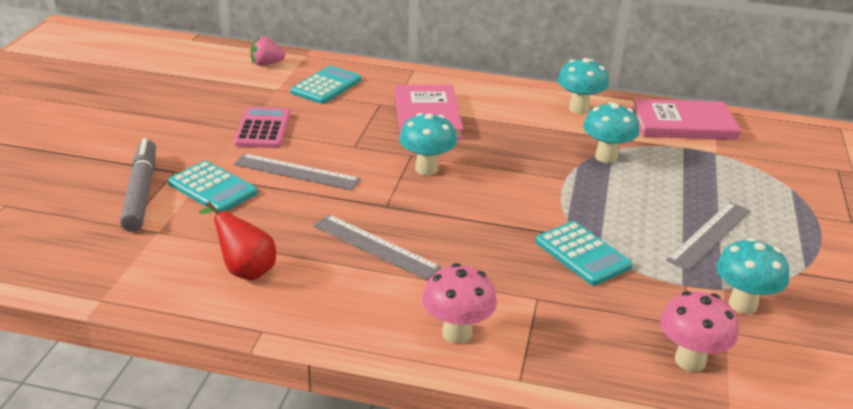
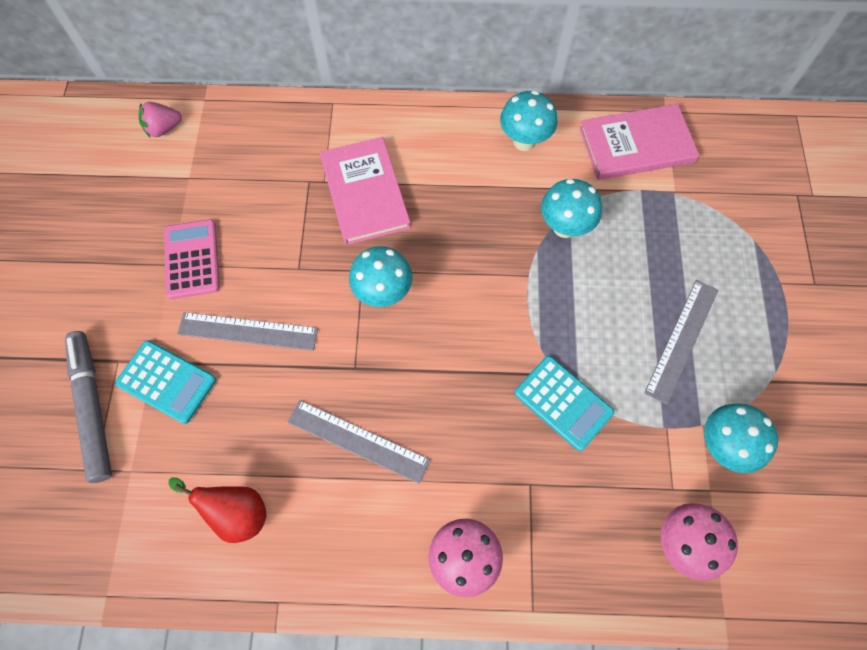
camera: 10 degrees left, 35 degrees up
(326, 86) = (242, 158): turquoise calculator -> none

